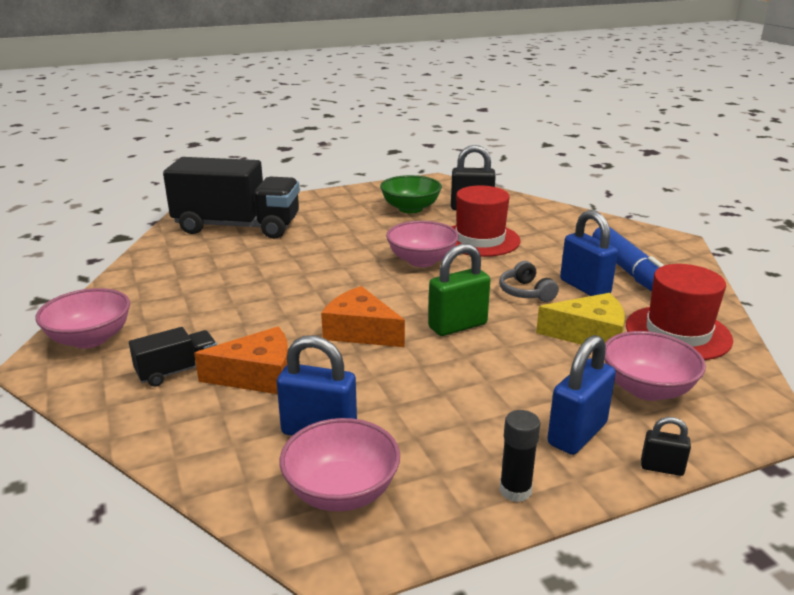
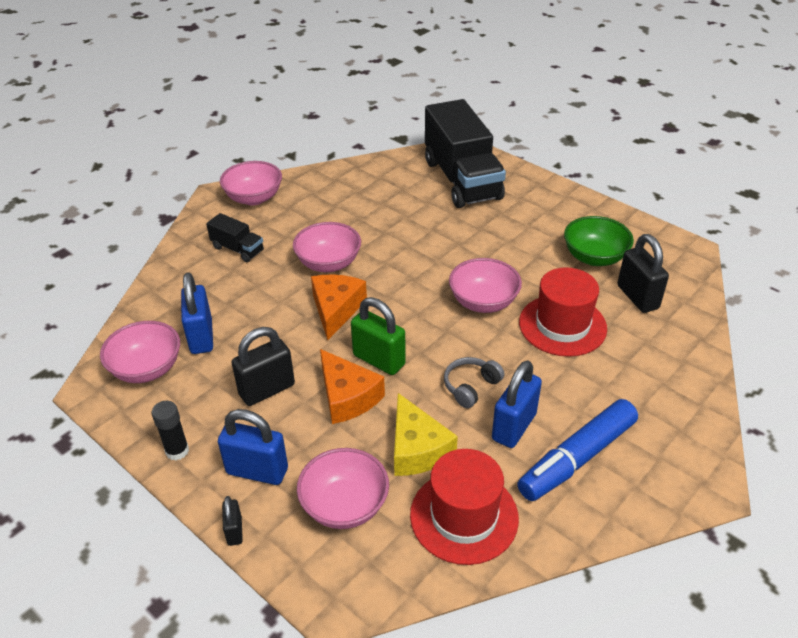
camera: 65 degrees right, 15 degrees up
(257, 376) = (250, 284): orange cheese -> orange cheese (347, 397)
(279, 319) = (328, 263): none -> pink bowl
(453, 401) = (267, 390): none -> black padlock

